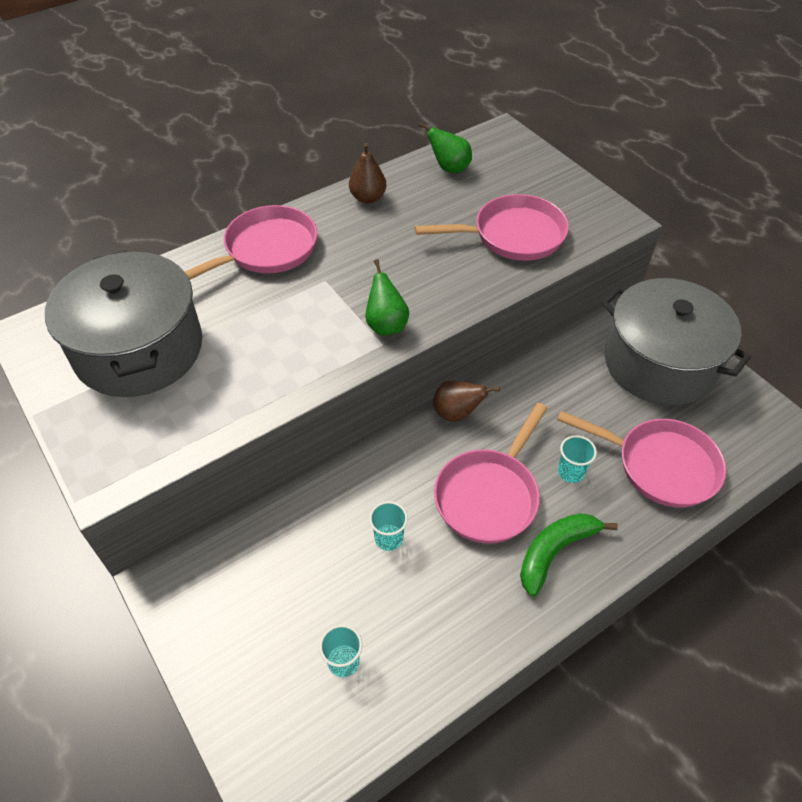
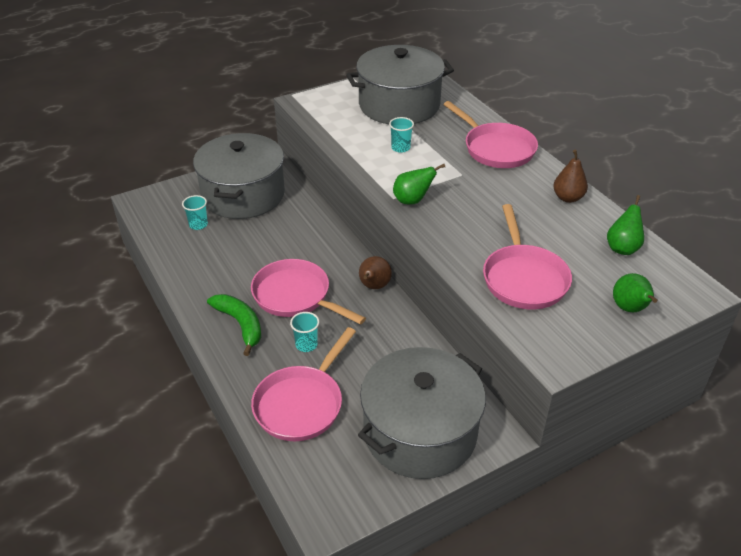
camera: 95 degrees right, 10 degrees down
(259, 606) = (243, 195): none -> grey pot
(389, 538) = (273, 246): turquoise cup -> turquoise cup (400, 148)
(538, 172) = (630, 309): none -> green pear

